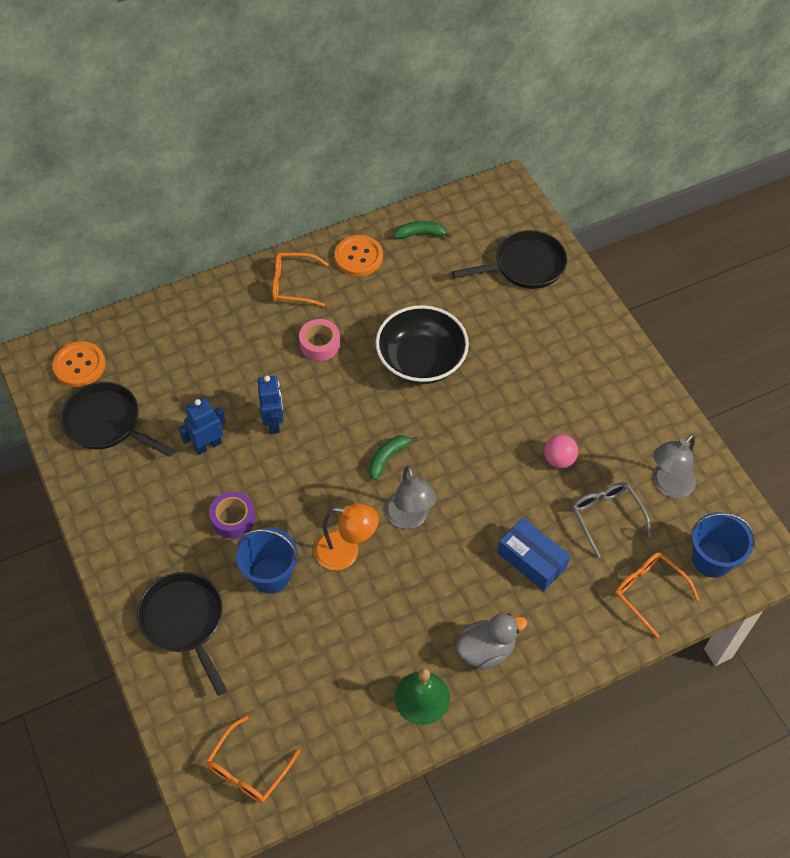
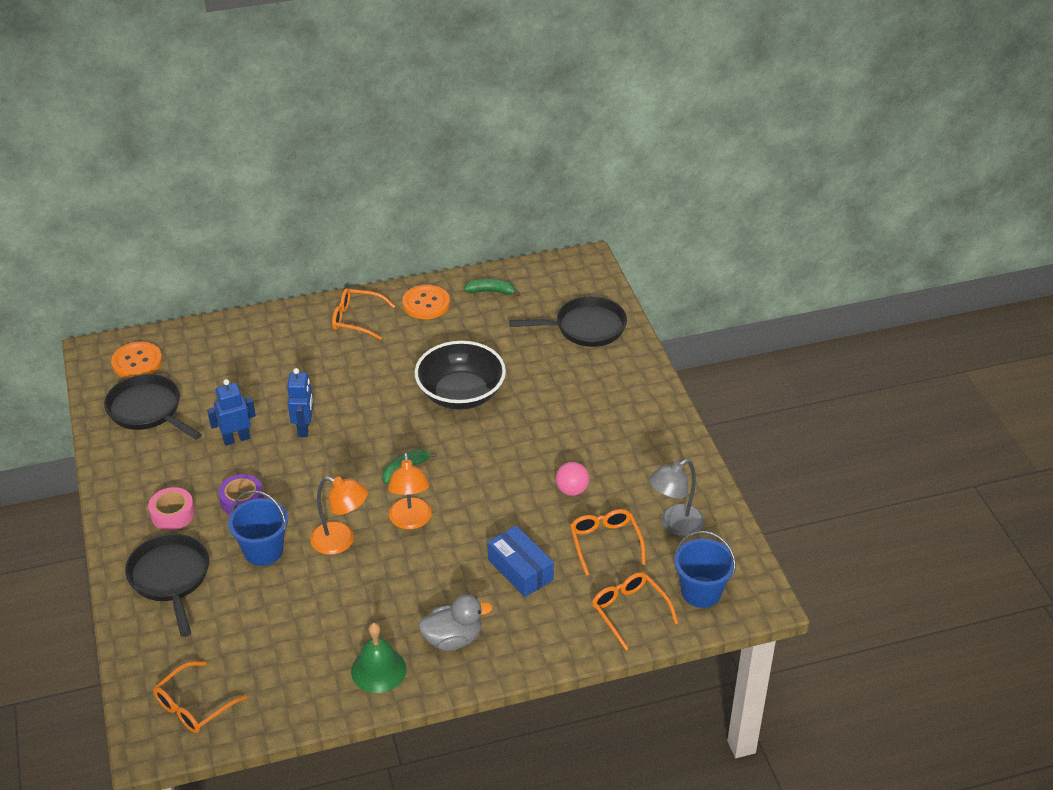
camera: 10 degrees right, 15 degrees down
(320, 344) = (367, 369): pink tape -> pink tape (173, 514)
(409, 518) = (410, 521): grey lamp -> orange lamp
(606, 516) = (605, 542): grey glasses -> orange glasses

